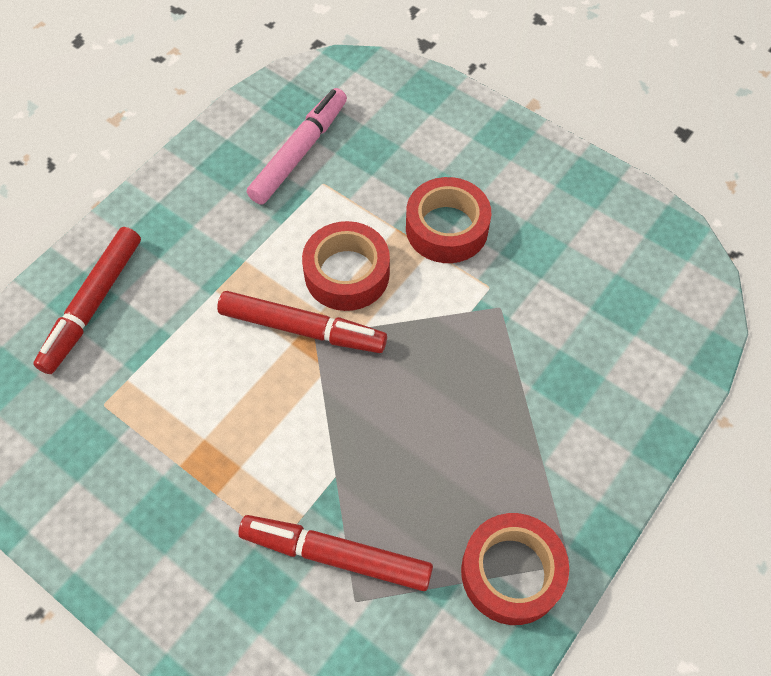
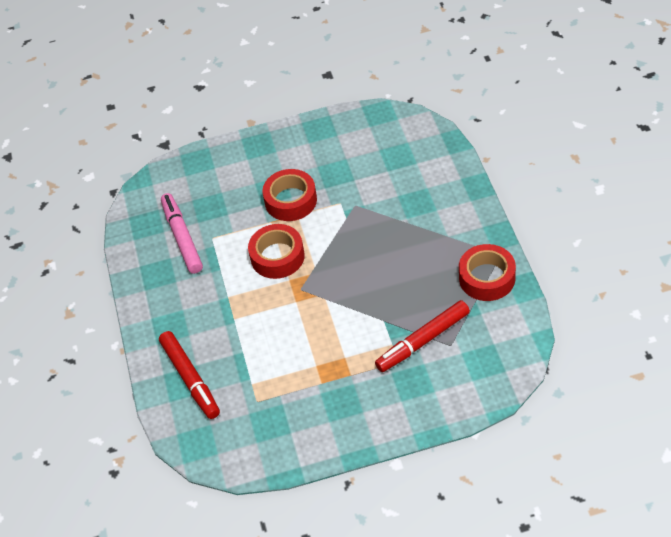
camera: 45 degrees left, 10 degrees down
(302, 328) = (292, 292): red marker -> none

